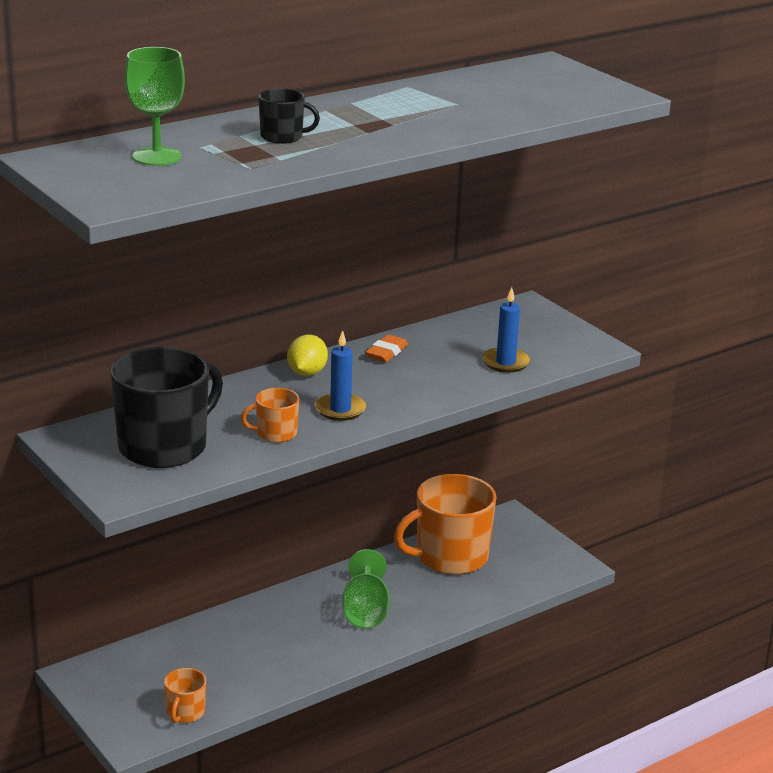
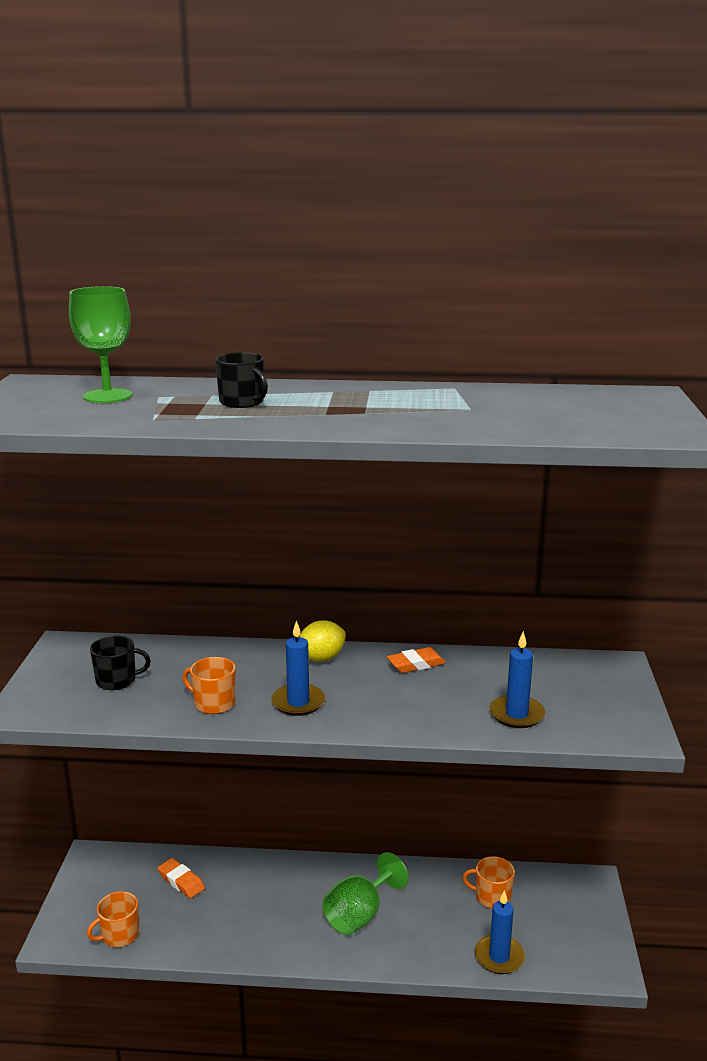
camera: 40 degrees right, 5 degrees down
(164, 446) = (117, 680): black mug -> black mug, size x0.46
(186, 655) = (181, 881): none -> orange eraser
(450, 557) = (492, 897): orange mug -> orange mug, size x0.46
(497, 592) = (499, 957): none -> blue candle

